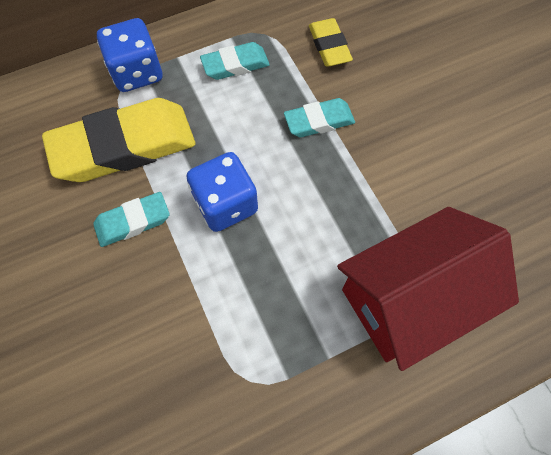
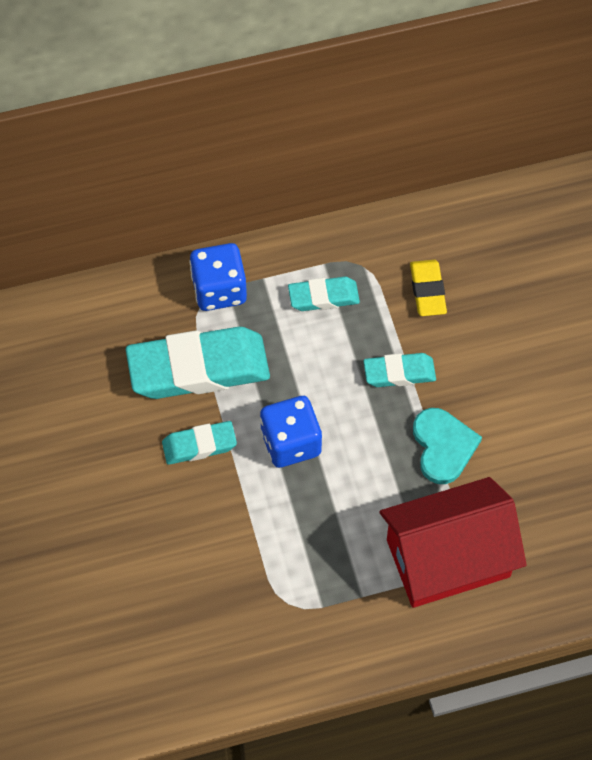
camera: 10 degrees right, 5 degrees down
(124, 146) = (198, 368): yellow eraser -> turquoise eraser
(377, 184) = (443, 446): none -> turquoise heart

